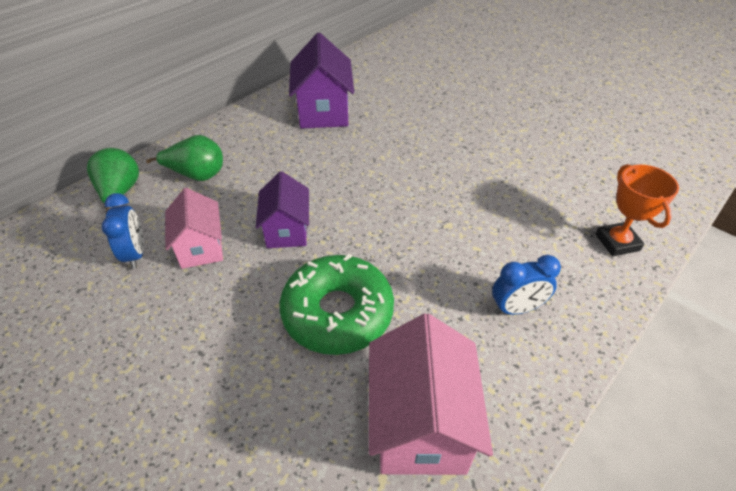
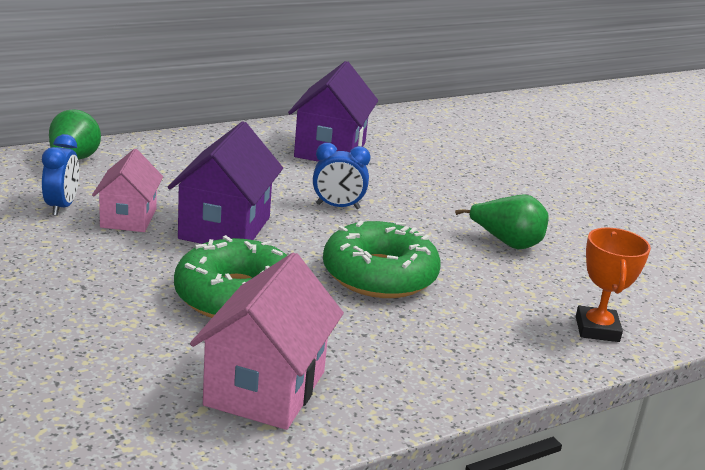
camera: 15 degrees right, 20 degrees down
(197, 175) = (158, 166): green pear -> green pear (507, 243)
(287, 230) = (225, 228): purple house -> purple house, size x1.55
(434, 241) = (379, 275): none -> green donut
(516, 308) = (432, 344): blue clock -> blue clock (338, 206)

